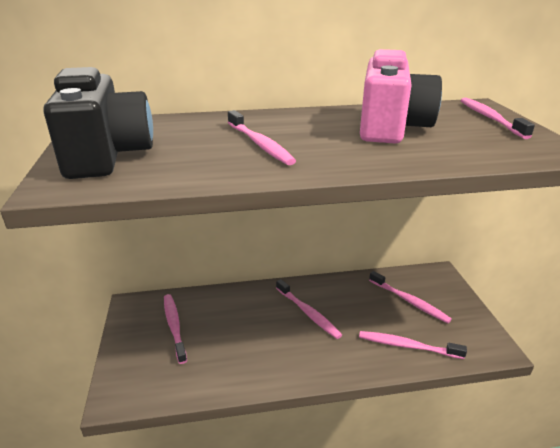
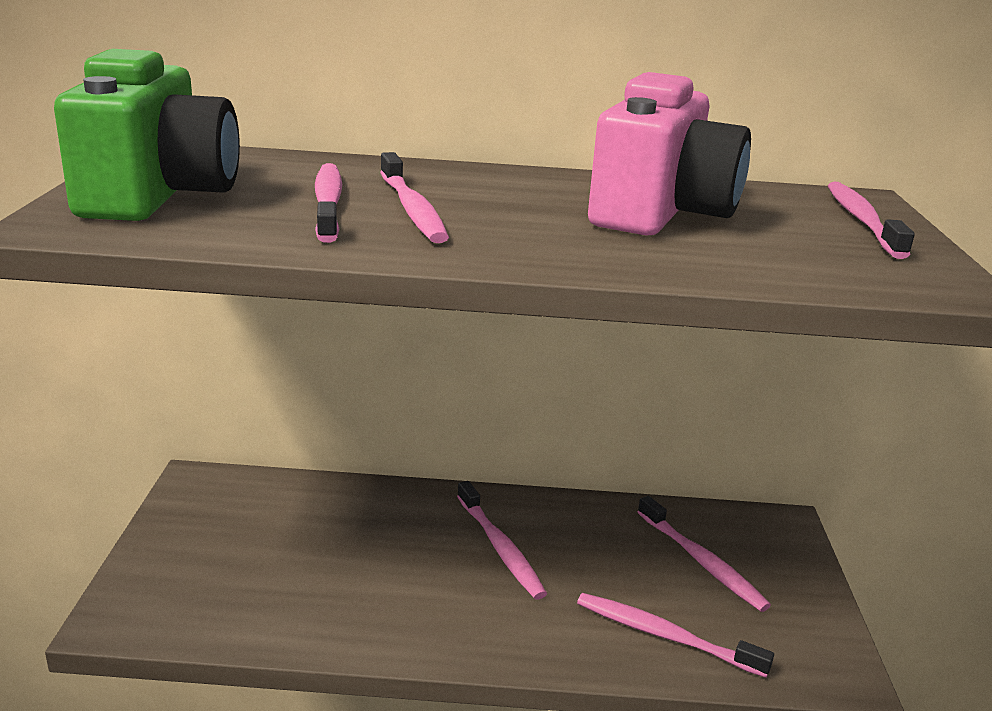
camera: 10 degrees right, 5 degrees down
(107, 156) = (159, 196): black camera -> green camera
(174, 327) = (255, 528): pink toothbrush -> pink toothbrush (328, 203)

